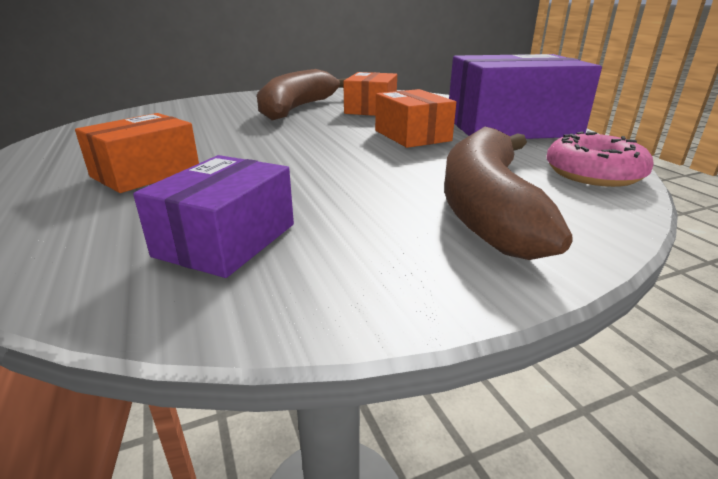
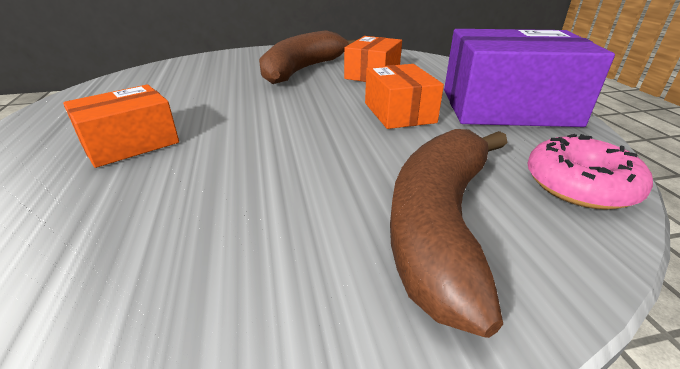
camera: 10 degrees right, 5 degrees up
(226, 240) = (156, 244): purple box -> none

